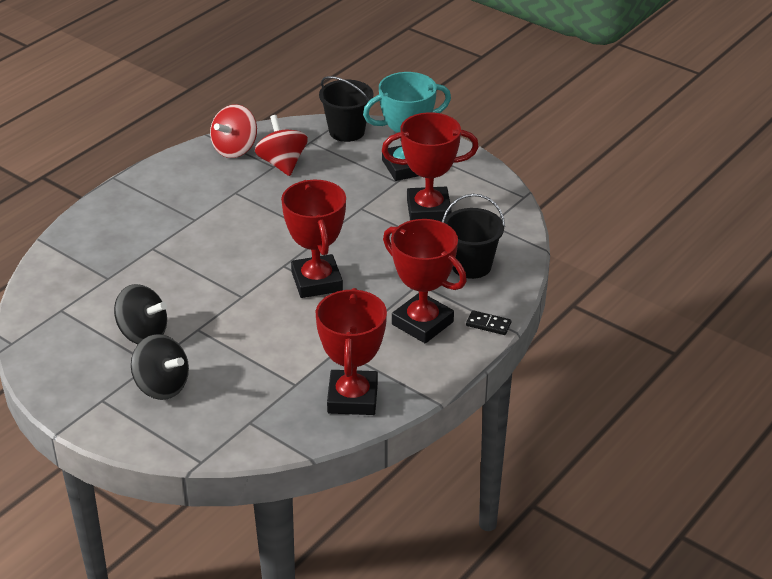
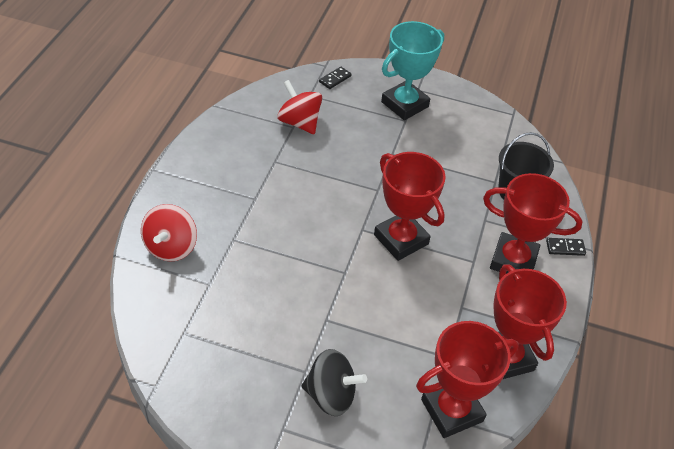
camera: 25 degrees left, 10 degrees up
(143, 334) = (279, 339): black spinning top -> none
(235, 149) = (249, 116): red spinning top -> red spinning top (171, 247)
(346, 131) = (335, 79): black bucket -> black domino
(428, 210) = (448, 144): red trophy -> red trophy (452, 410)

